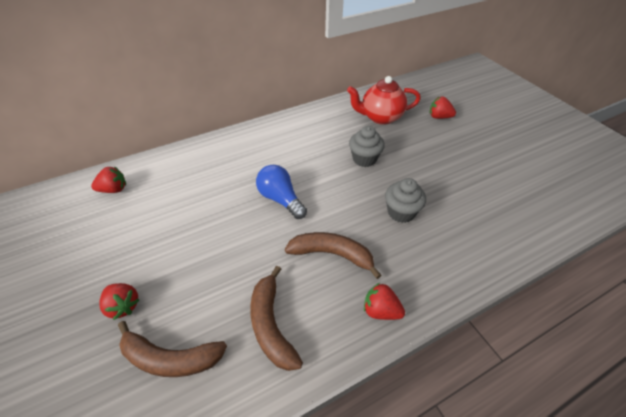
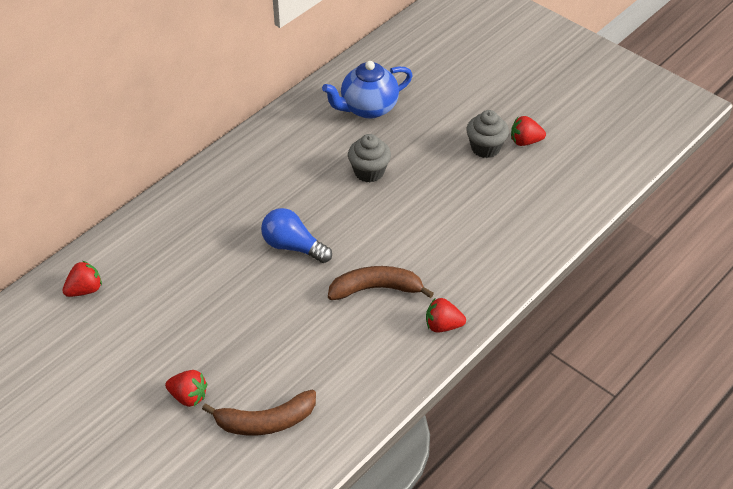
camera: 20 degrees left, 0 degrees up
(271, 325) = (345, 368): brown banana -> none
(380, 117) = (368, 108): red teapot -> blue teapot
(401, 212) = (432, 225): grey cupcake -> grey cupcake (485, 148)
(439, 117) = (440, 90): red strawberry -> red strawberry (525, 141)

